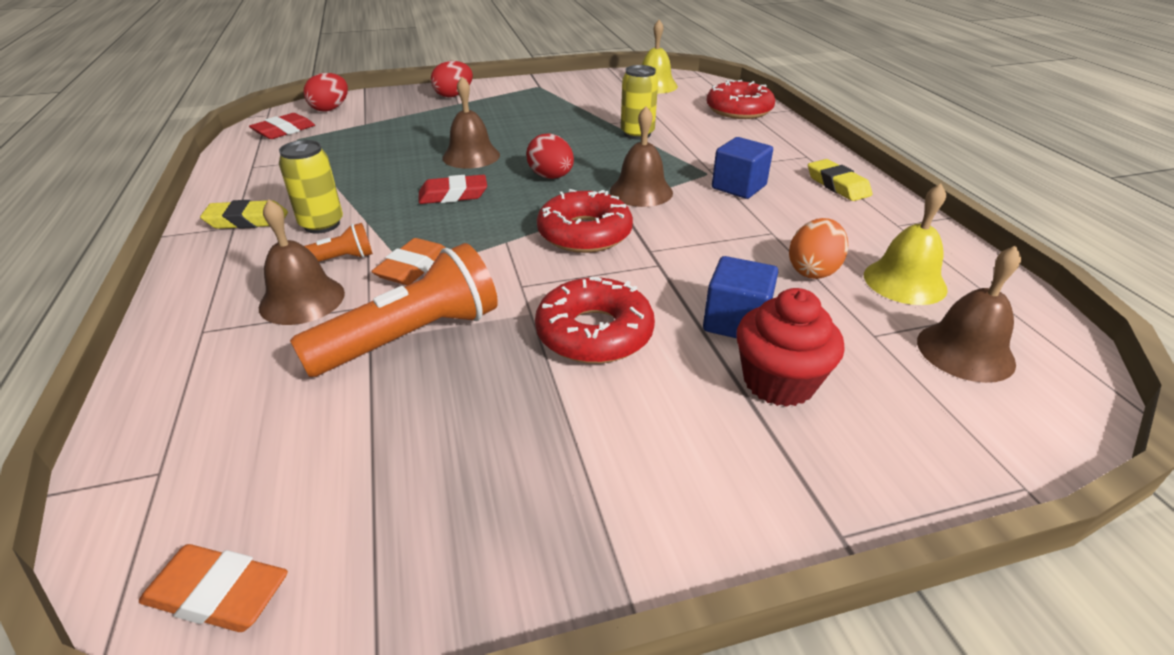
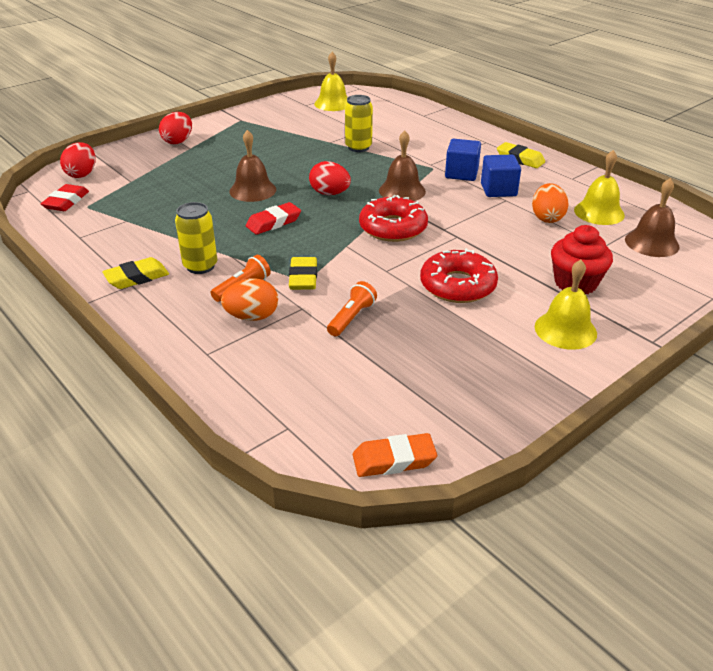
camera: 25 degrees left, 0 degrees up
(302, 300) = (252, 317): brown bell -> orange egg
(410, 337) = (351, 318): orange flashlight -> orange flashlight, size x0.52
(412, 267) = (303, 278): orange eraser -> yellow eraser
(696, 457) = (565, 330): none -> yellow bell
(736, 322) = (529, 258): blue cube -> blue cube (498, 190)
(739, 110) = (412, 114): red donut -> none

